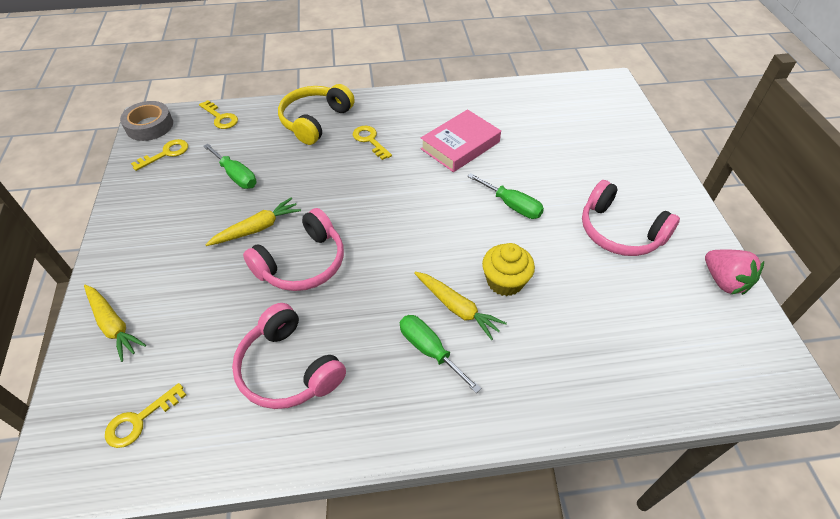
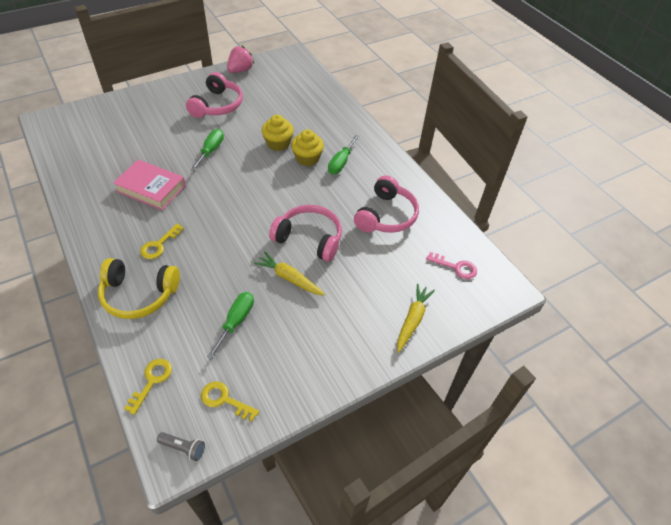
camera: 115 degrees left, 0 degrees up
(139, 420) = (456, 267): yellow key -> pink key
(149, 126) = (183, 448): grey tape -> grey flashlight
(457, 308) = (307, 158): yellow carrot -> yellow cupcake

